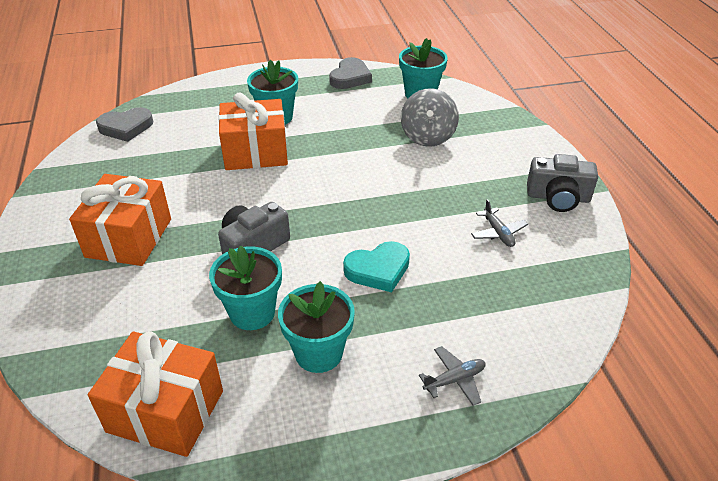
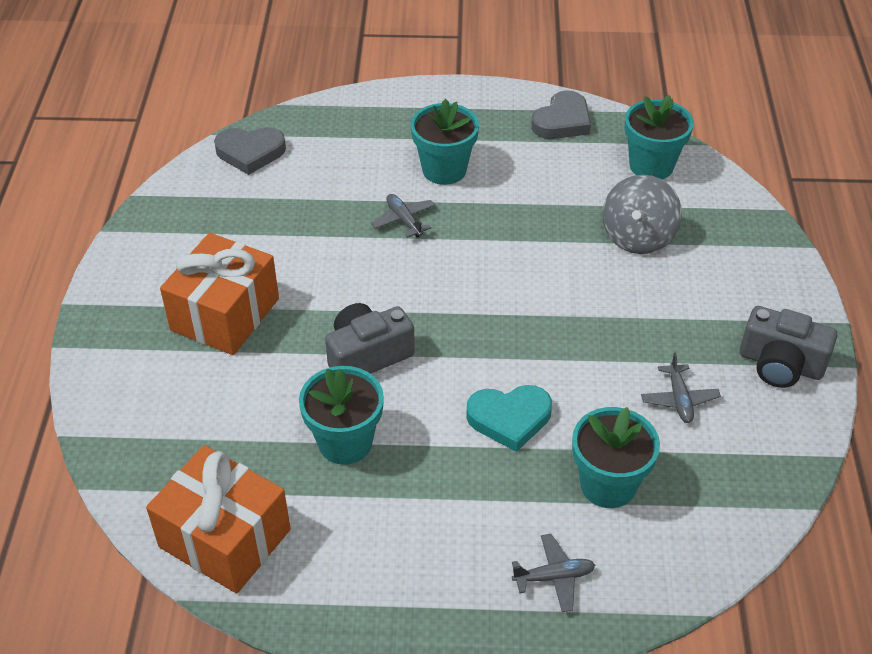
camera: 15 degrees right, 5 degrees up
(255, 152) = (404, 220): orange gift -> grey plane
(319, 353) = (407, 509): turquoise flower pot -> turquoise flower pot (608, 485)

